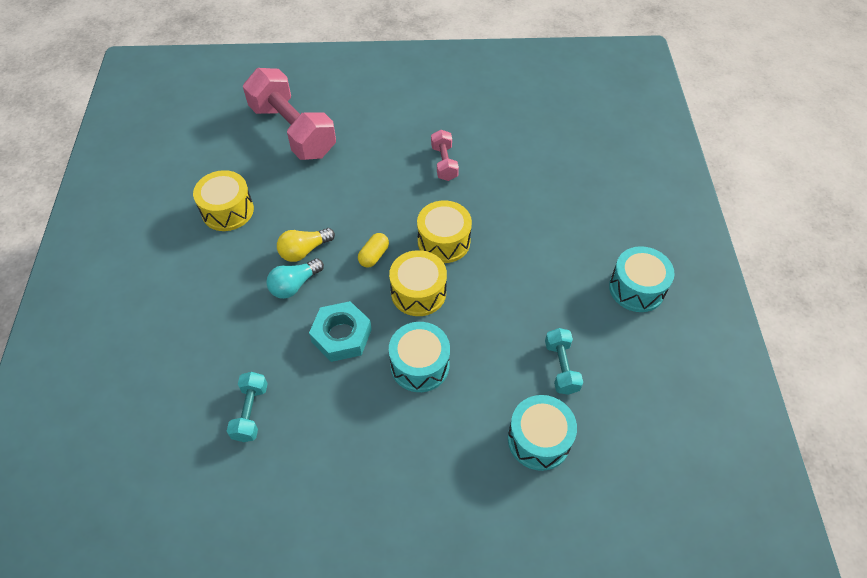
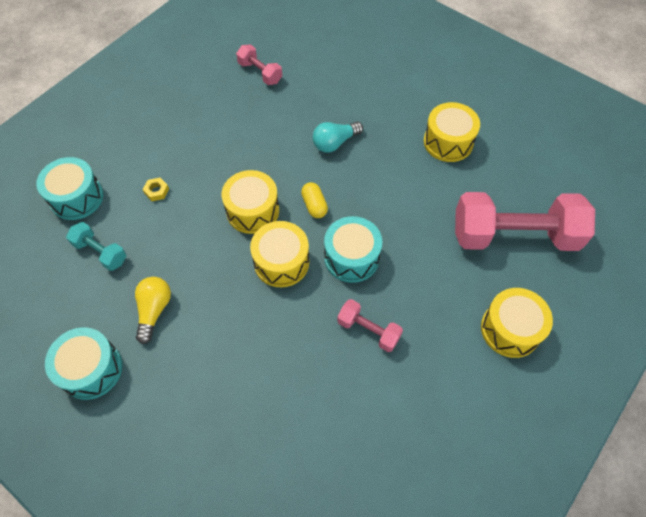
camera: 130 degrees right, 5 degrees up
(250, 412) = (260, 72): turquoise dumbbell -> pink dumbbell
(294, 285) = (335, 143): turquoise light bulb -> turquoise light bulb turned 120 degrees counterclockwise
(304, 250) = (362, 166): yellow light bulb -> yellow light bulb (154, 310)
(341, 335) = (265, 144): turquoise nut -> none
(372, 101) = (510, 329): none -> yellow drum
(420, 365) = (197, 171): turquoise drum -> turquoise drum (351, 257)
(469, 379) = (156, 191): none -> yellow nut

